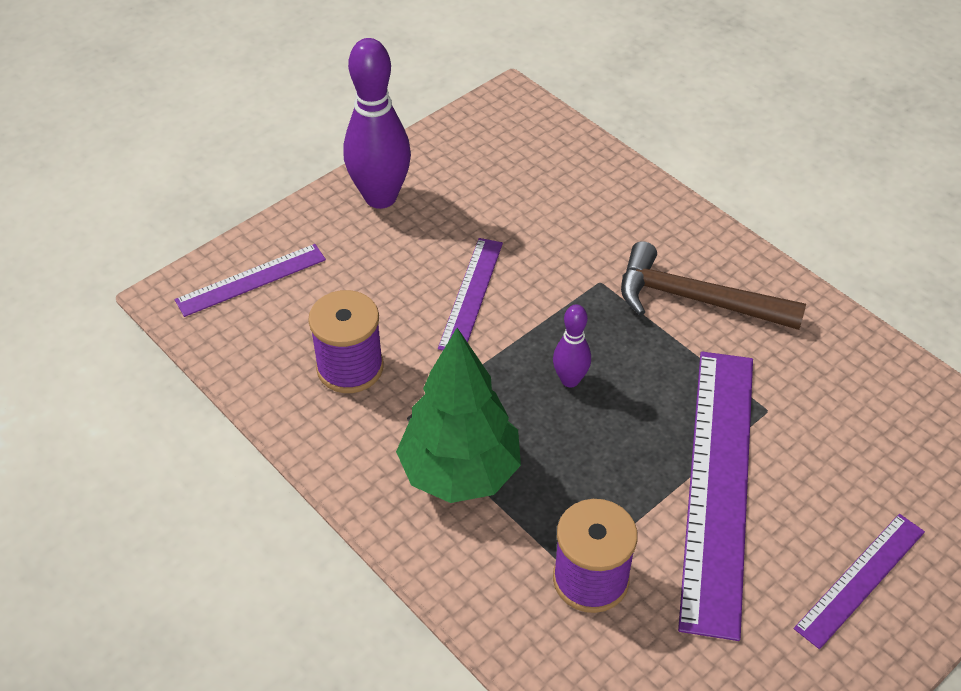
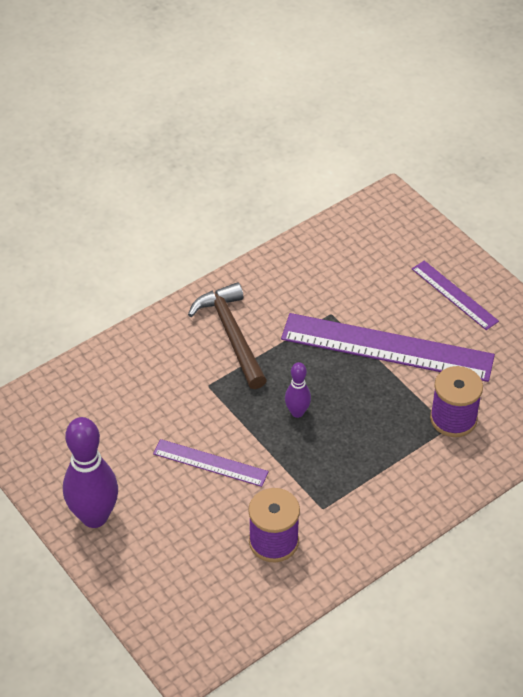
camera: 85 degrees left, 0 degrees up
(251, 280) = (175, 608): purple ruler -> none
(460, 473) = (371, 480): green tree -> none
(696, 299) = (232, 334): brown hammer -> brown hammer turned 135 degrees clockwise

